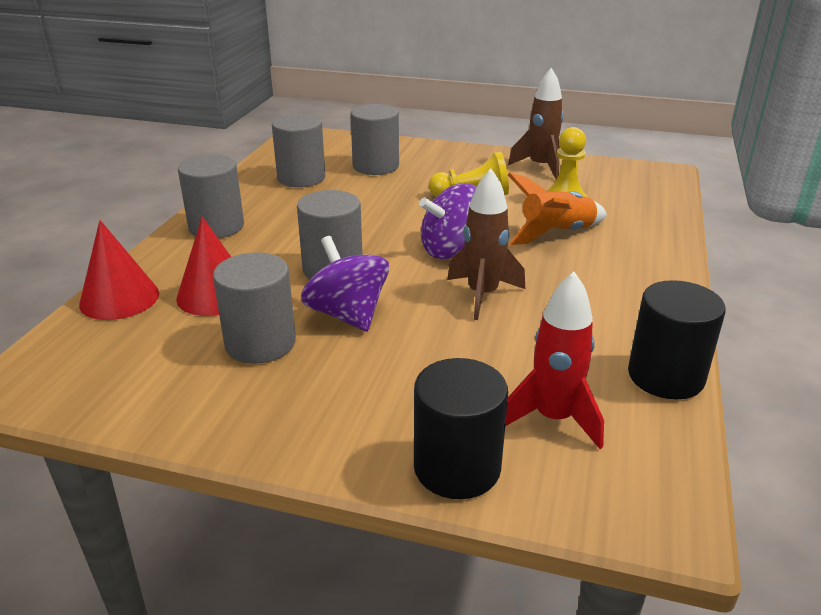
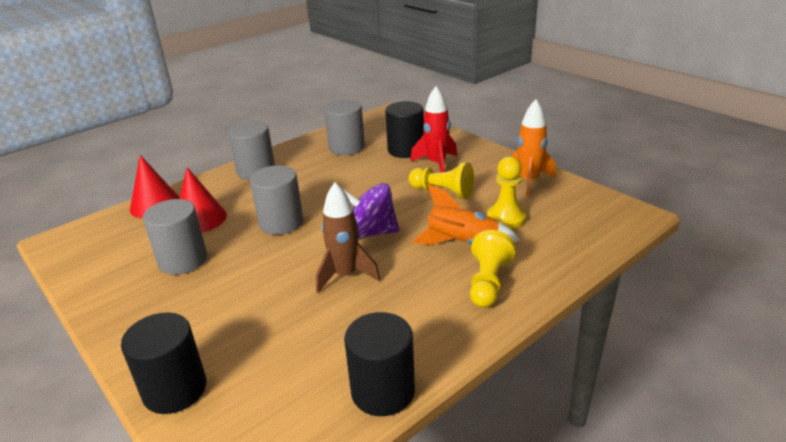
camera: 35 degrees right, 0 degrees up
(347, 314) = (249, 259): purple spinning top -> none
(376, 166) = (405, 150): grey cylinder -> black cylinder
(541, 167) = (528, 181): brown rocket -> orange rocket
(553, 418) = (268, 385): red rocket -> red rocket (436, 164)
(625, 258) = (488, 282): none -> yellow pawn

